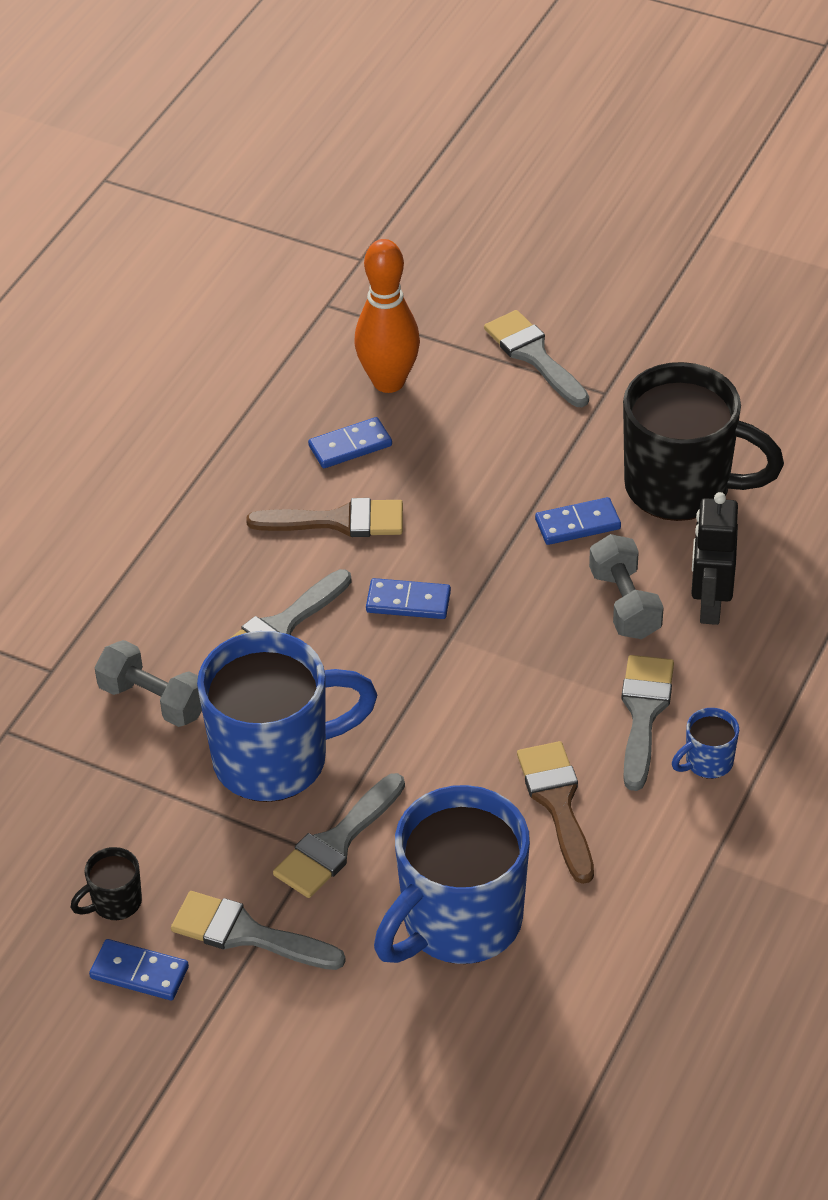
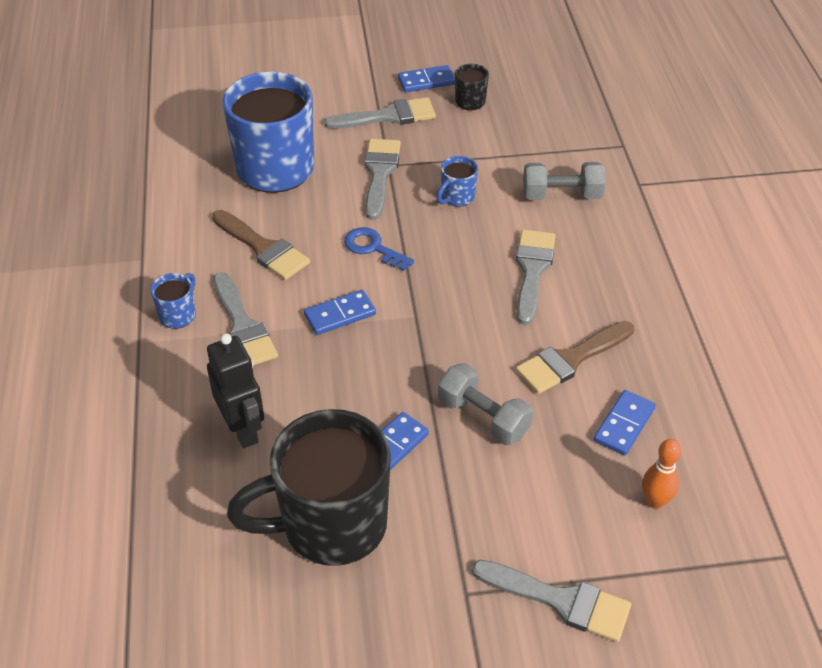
camera: 145 degrees right, 0 degrees up
(275, 759) = (457, 197): blue mug -> blue mug, size x0.42
(388, 382) = (655, 501): orange bowling pin -> orange bowling pin, size x0.54
(408, 602) = (465, 325): blue domino -> blue domino (340, 314)
(430, 740) = (373, 248): none -> blue key
(625, 604) = (309, 399): grey dumbbell -> grey dumbbell (483, 417)

